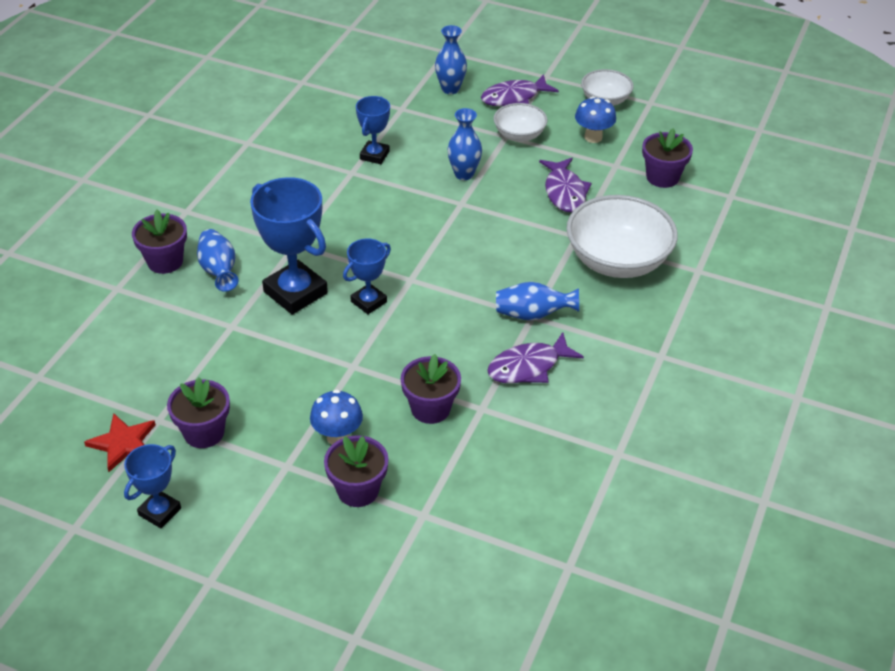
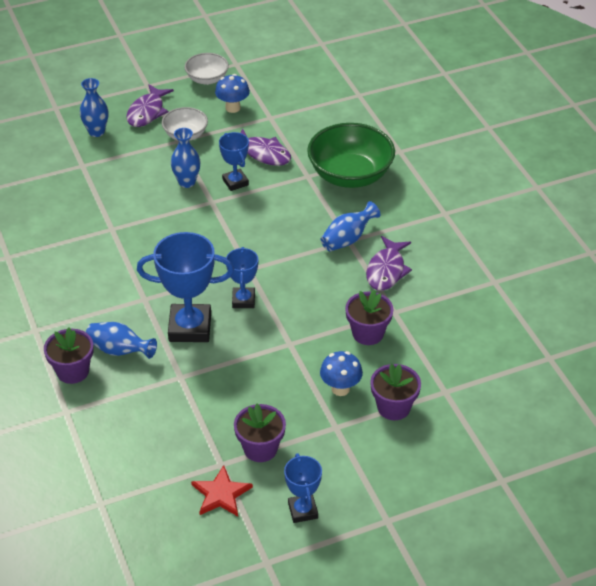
camera: 45 degrees left, 0 degrees up
(374, 155) = (110, 208): blue trophy -> blue trophy (235, 182)
(617, 261) = (350, 175): white bowl -> green bowl
(662, 177) = (307, 107): purple flower pot -> none

